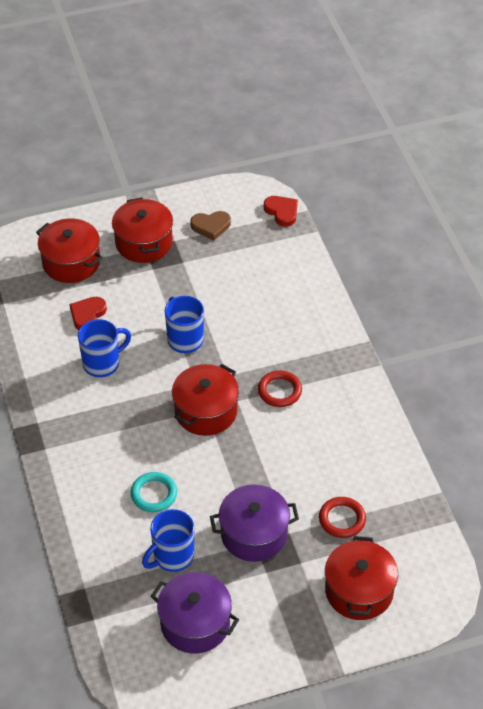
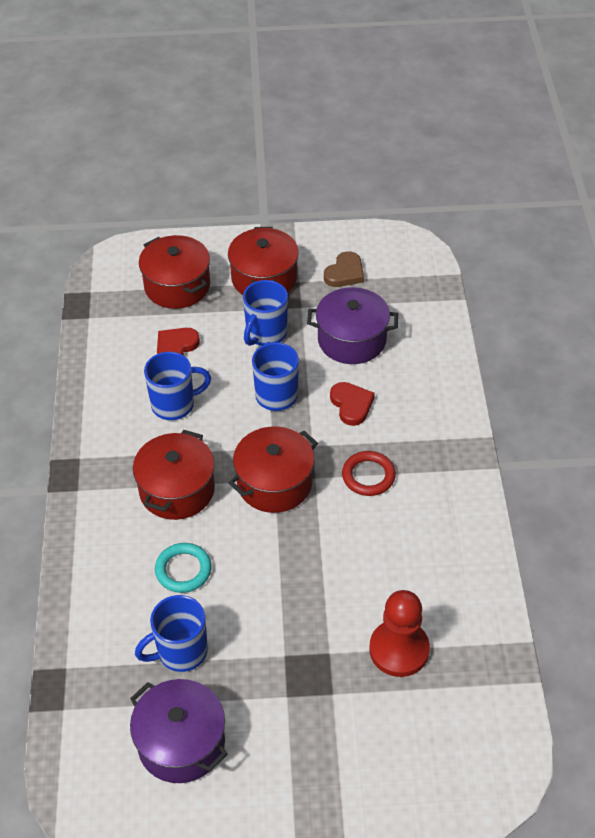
camera: 15 degrees right, 0 degrees up
(160, 290) = (265, 334): none -> blue mug
(211, 226) = (345, 273): brown heart -> brown heart turned 60 degrees counterclockwise
(254, 534) = (286, 645): purple pot -> purple pot (352, 340)
(282, 212) = (430, 271): red heart -> red heart (351, 405)
(342, 519) = (399, 649): red ring -> red pawn
(359, 591) = (395, 747): red pot -> red pot (177, 490)

